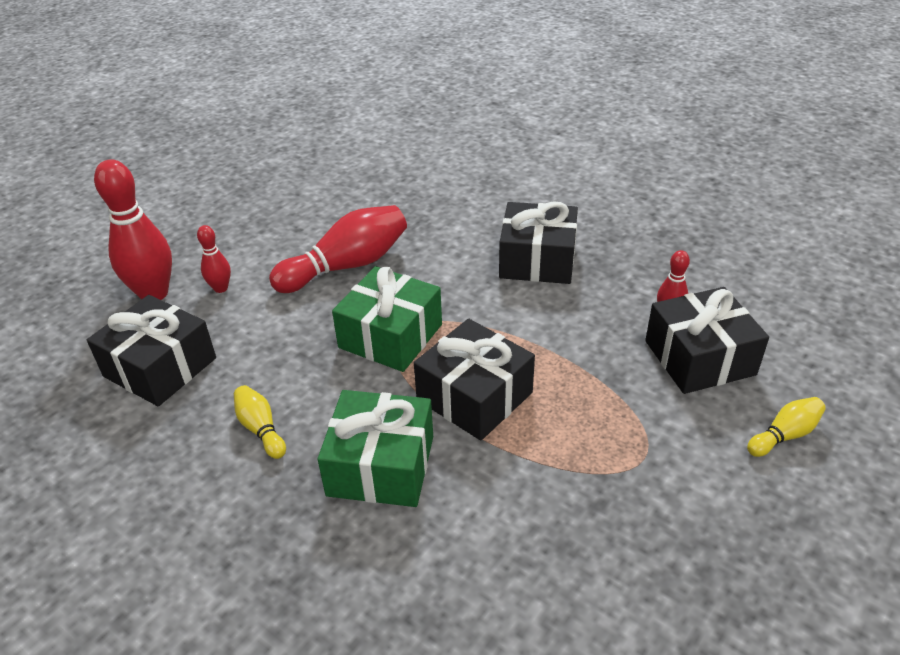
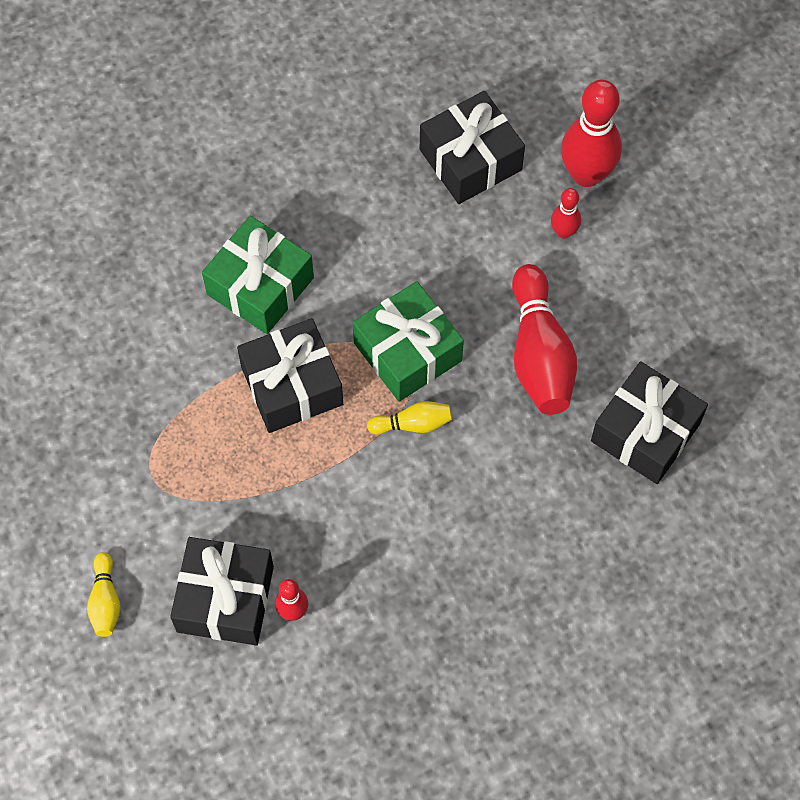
camera: 115 degrees right, 25 degrees up
(261, 429) = (349, 215): yellow bowling pin -> yellow bowling pin (412, 424)
(537, 260) = (448, 540): black gift -> black gift (645, 432)

